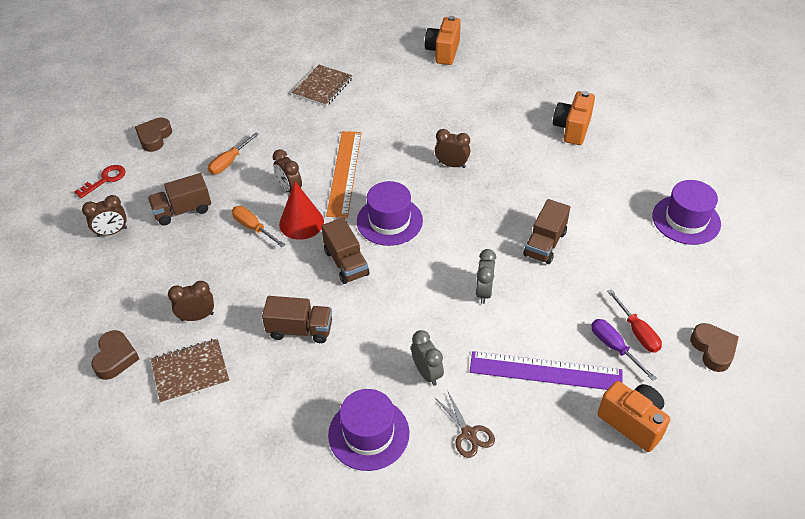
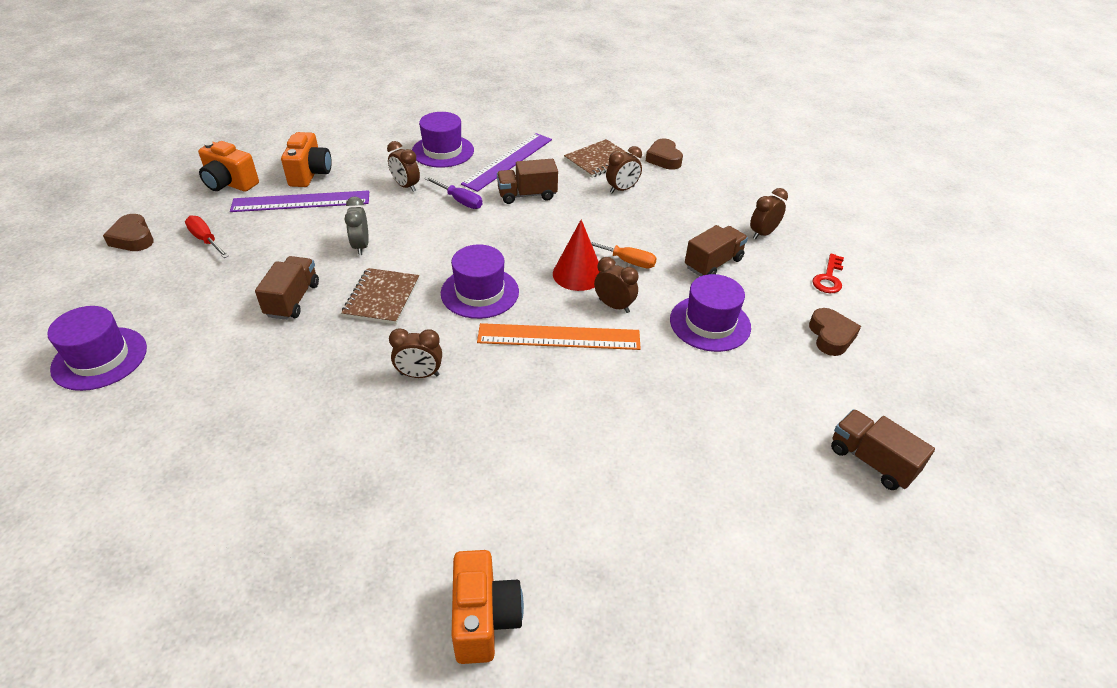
camera: 160 degrees right, 5 degrees down
(229, 162) = (710, 323): orange screwdriver -> purple hat
(296, 394) = (508, 161): none -> purple ruler
(323, 87) = (668, 471): brown notebook -> brown notebook (381, 298)
(344, 173) = (559, 337): orange ruler -> orange ruler turned 75 degrees counterclockwise
(346, 263) = (510, 247): brown truck -> brown truck (871, 461)
(427, 373) = (406, 186): grey clock -> brown clock
(469, 434) = (365, 161): brown scissors -> none
(572, 129) = (231, 474): orange camera -> orange camera (310, 174)
(614, 347) = (232, 226): purple screwdriver -> purple screwdriver (459, 200)

